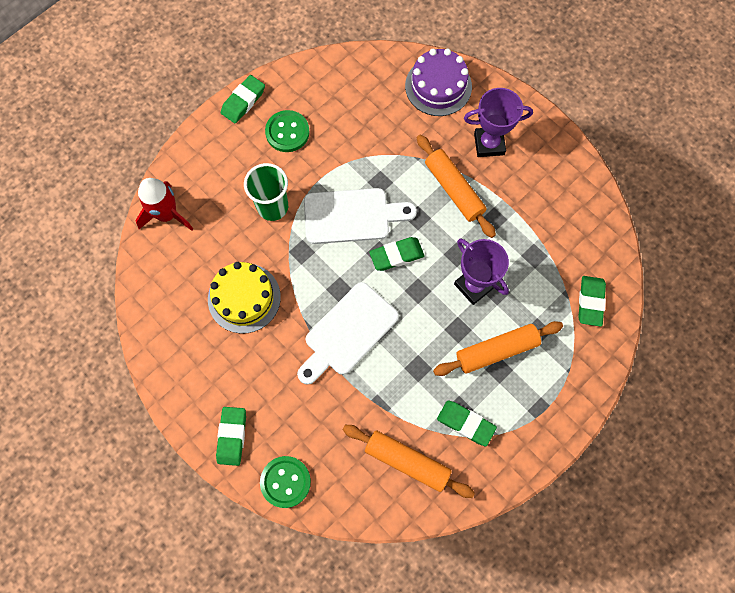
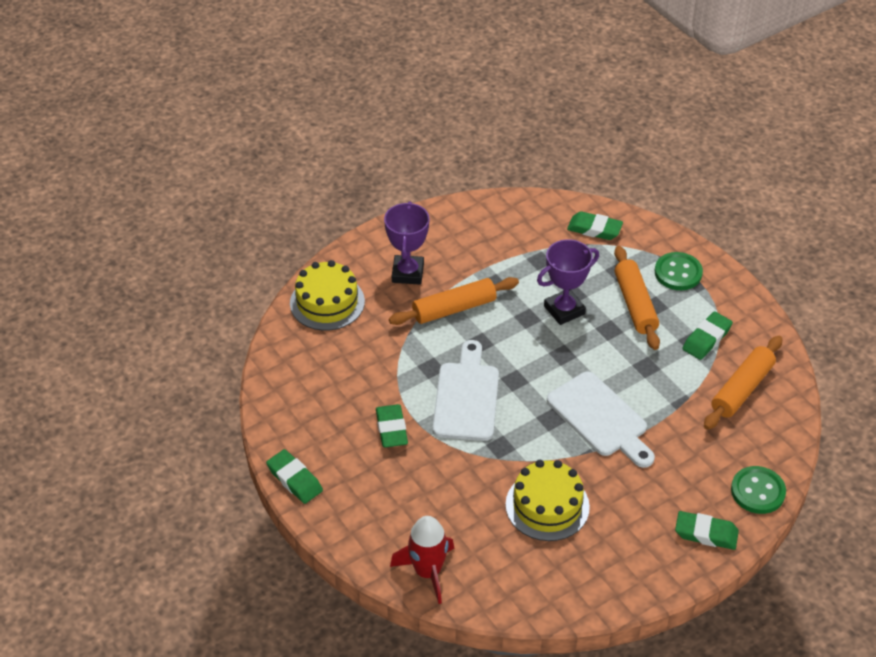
camera: 80 degrees left, 25 degrees down
(272, 207) = (440, 466): green cup -> none
(287, 132) = (348, 442): green button -> green button (678, 273)
(396, 255) = (520, 366): green eraser -> green eraser (391, 429)
(438, 86) = (327, 302): purple cake -> yellow cake

